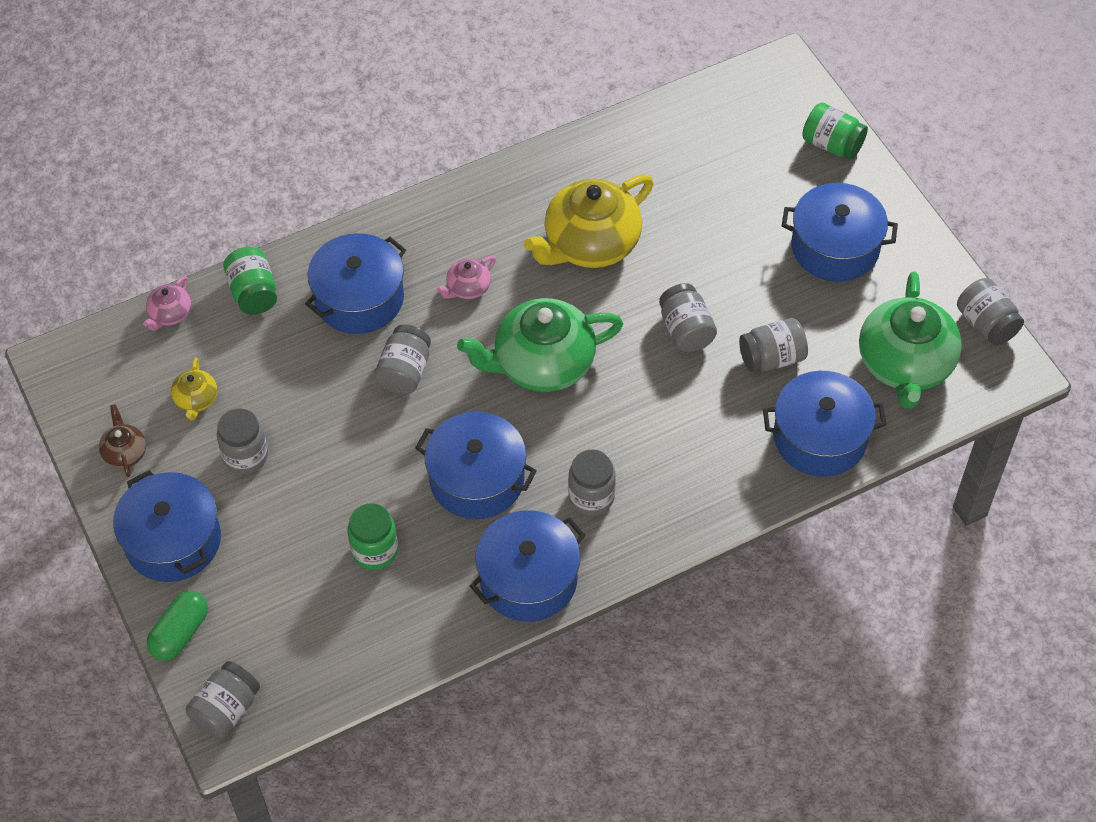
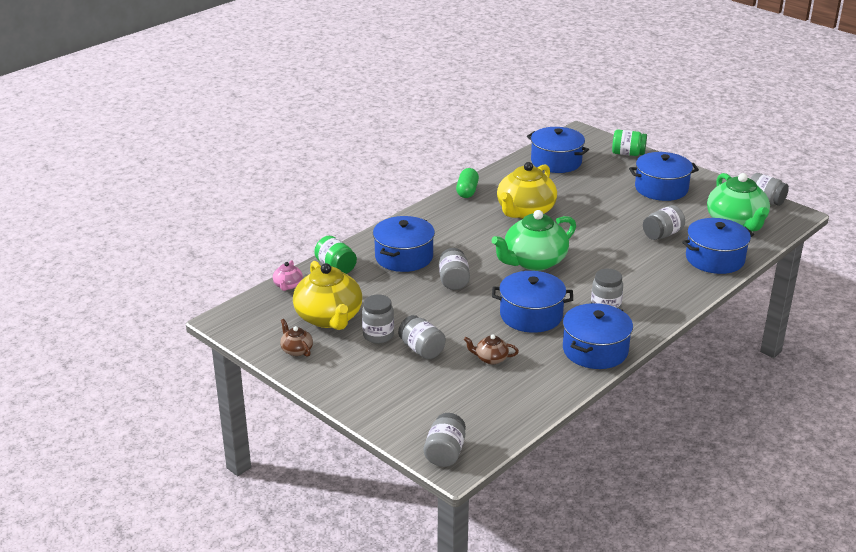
camera: 20 degrees left, 25 degrees down
(173, 540) = (355, 382): blue pot -> blue pot (556, 162)
(180, 633) = (388, 424): green capsule -> green capsule (467, 191)
(196, 400) = (329, 318): yellow teapot -> yellow teapot, size x2.21
(375, 551) = (490, 358): green jar -> brown teapot
(467, 288) = (466, 241): pink teapot -> none
(686, 330) = (606, 233): grey jar -> grey jar (421, 349)

